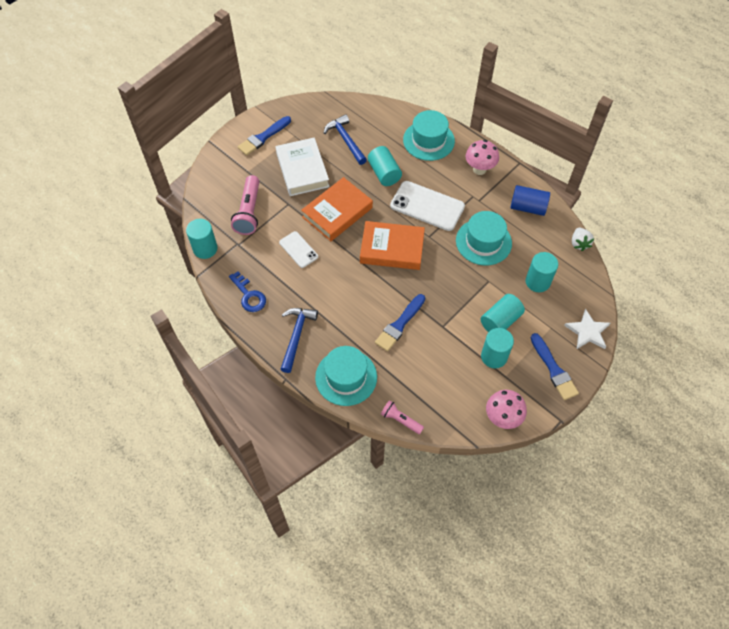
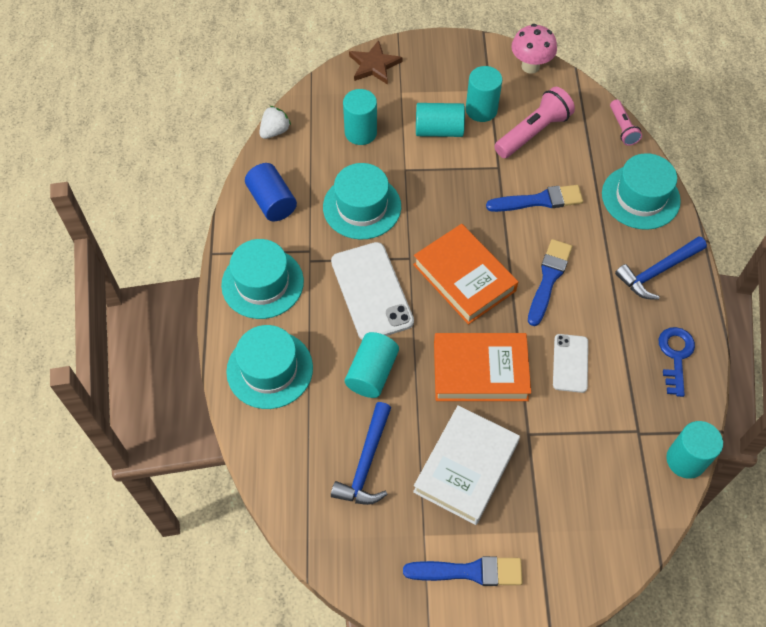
camera: 135 degrees left, 0 degrees up
(249, 212) = (588, 465): pink flashlight -> pink flashlight (533, 132)
(479, 169) = (262, 283): pink mushroom -> turquoise hat
(553, 369) = (442, 63): blue brush -> blue brush (548, 279)
(587, 332) = (374, 65): white star -> brown star

